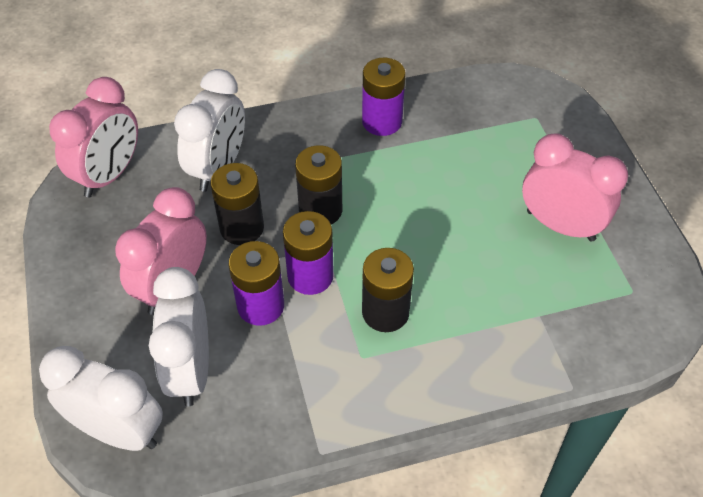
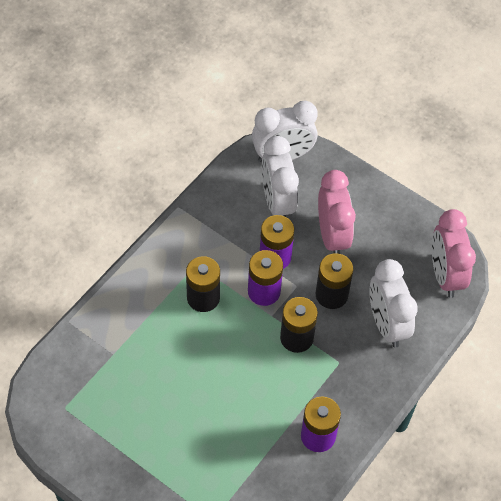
camera: 140 degrees right, 5 degrees up
(191, 370) = (277, 202): white clock -> white clock turned 150 degrees counterclockwise
(560, 225) = (137, 428): pink clock -> none

